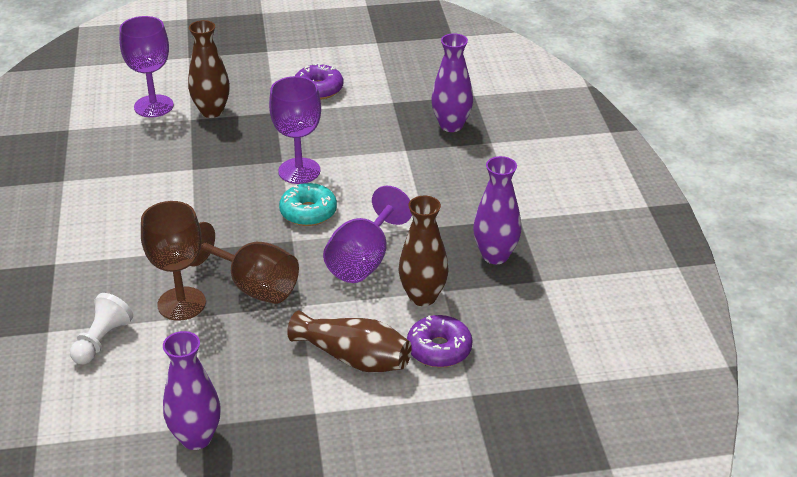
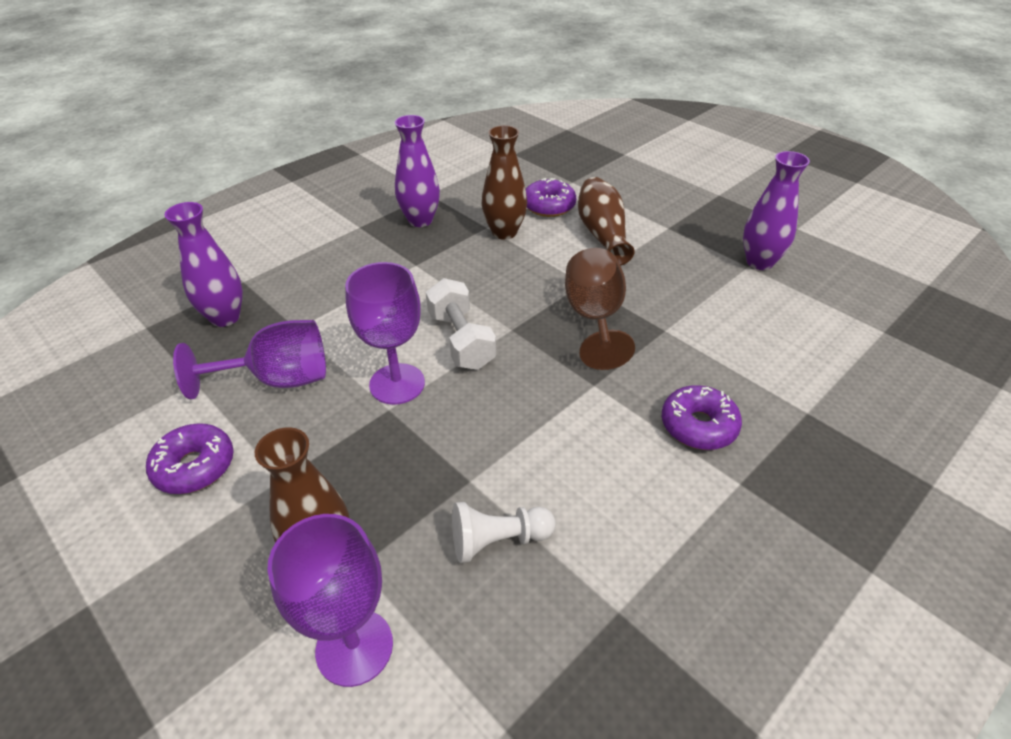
camera: 125 degrees left, 5 degrees up
(102, 340) = (764, 368): white pawn -> white pawn (498, 540)
(107, 273) = (698, 426): none -> purple donut
(181, 304) = (666, 348): brown goblet -> none
(308, 212) = (461, 340): turquoise donut -> white dumbbell
(363, 260) = (494, 277): purple goblet -> purple goblet (278, 379)

